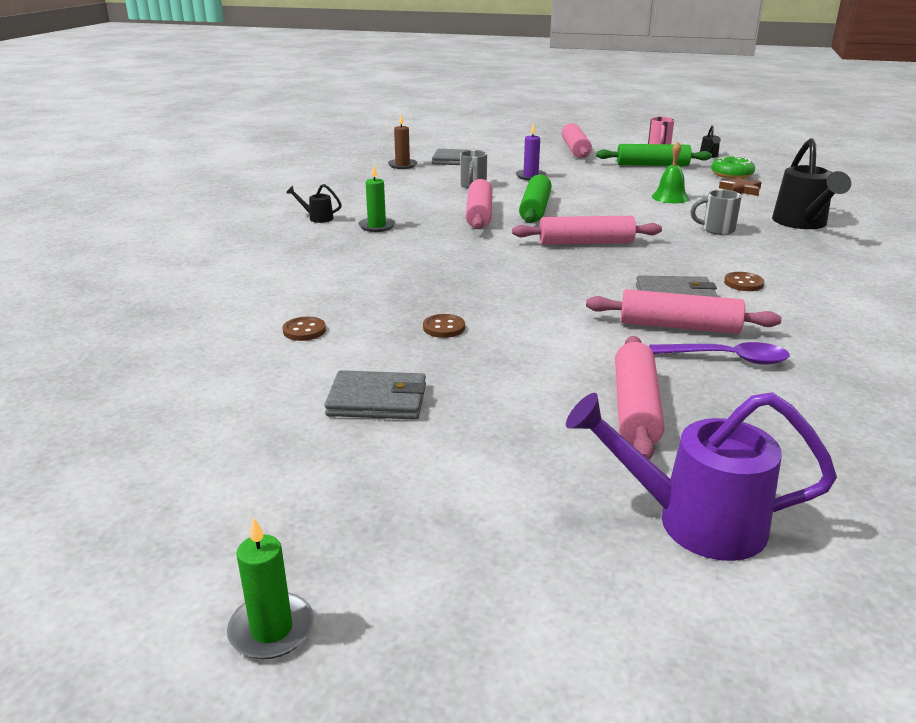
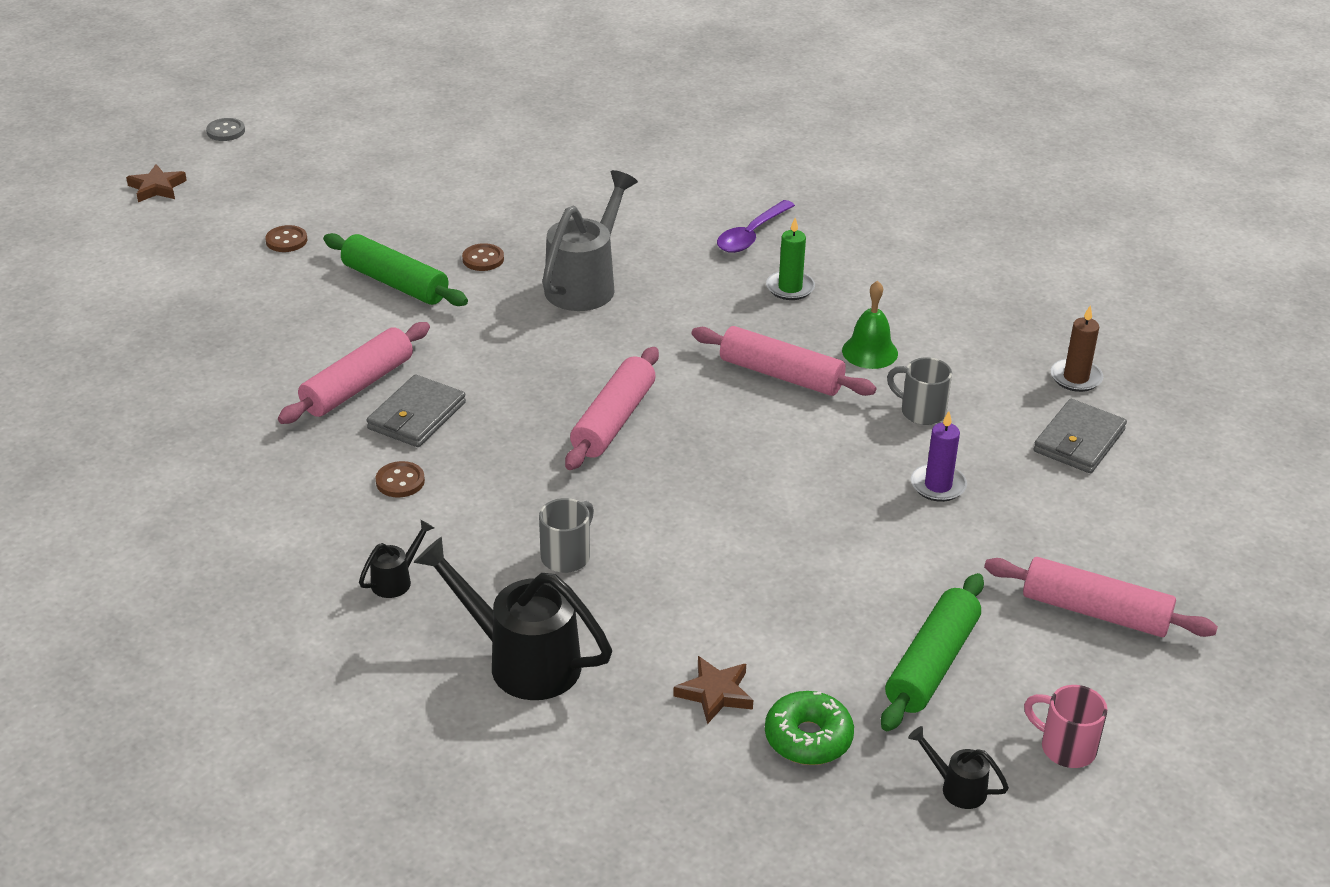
camera: 115 degrees right, 10 degrees up
(271, 629) = (226, 131): green candle -> grey button
(304, 330) = (543, 194): brown button -> brown button (286, 240)
(317, 218) = (852, 255): black watering can -> black watering can (396, 580)
(377, 400) = (397, 201): grey wallet -> none
(438, 282) = (586, 284): none -> grey watering can
(500, 620) = (157, 188): none -> brown star
(535, 209) = (770, 429): green rolling pin -> green rolling pin (395, 283)
(635, 408) = (267, 302): pink rolling pin -> none
(670, 197) = (734, 586): green bell -> green bell (870, 352)
(694, 521) = (142, 272): purple watering can -> none
(727, 358) = (280, 383): purple spoon -> purple spoon (751, 235)

